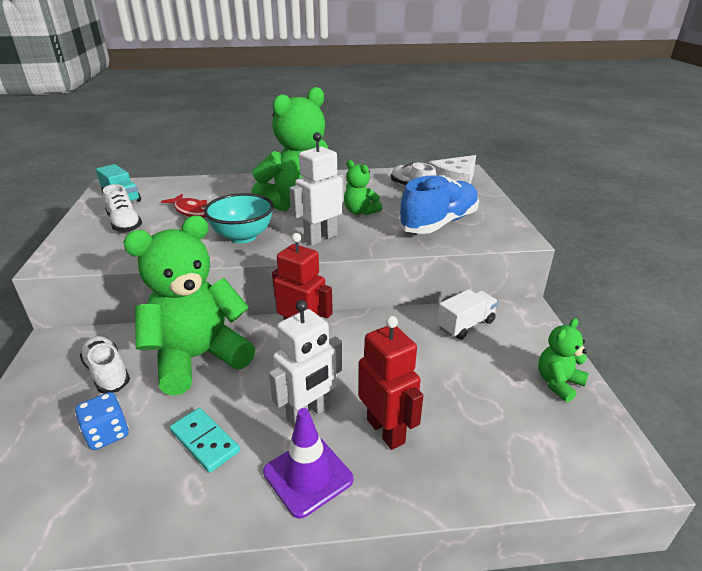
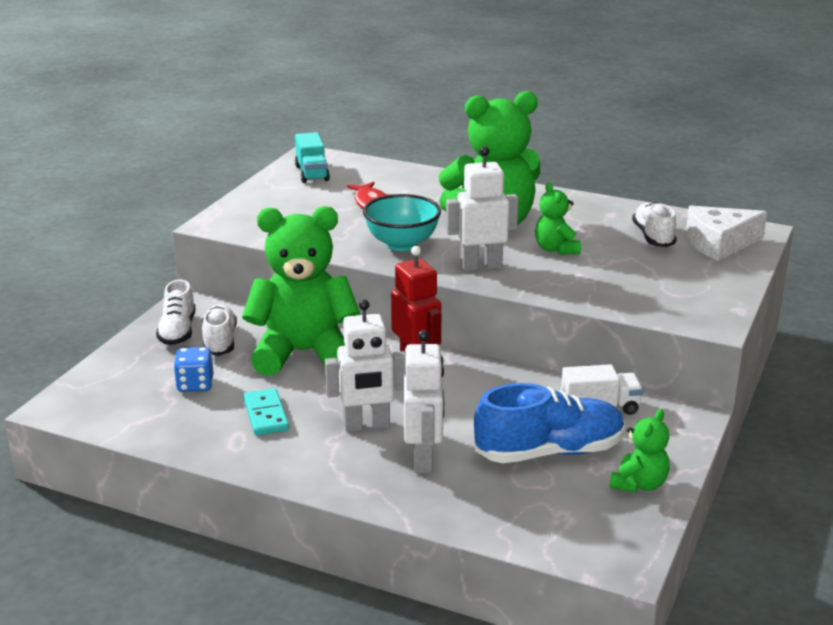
camera: 30 degrees right, 5 degrees down
(125, 224) = (297, 202): white shoe -> white shoe (178, 331)
(308, 475) = (330, 464): purple traffic cone -> none
(386, 431) = (423, 459): red robot -> white robot
(439, 223) = (635, 284): blue shoe -> blue shoe (549, 452)
(558, 383) = (639, 484): green teddy bear -> green teddy bear turned 135 degrees clockwise

